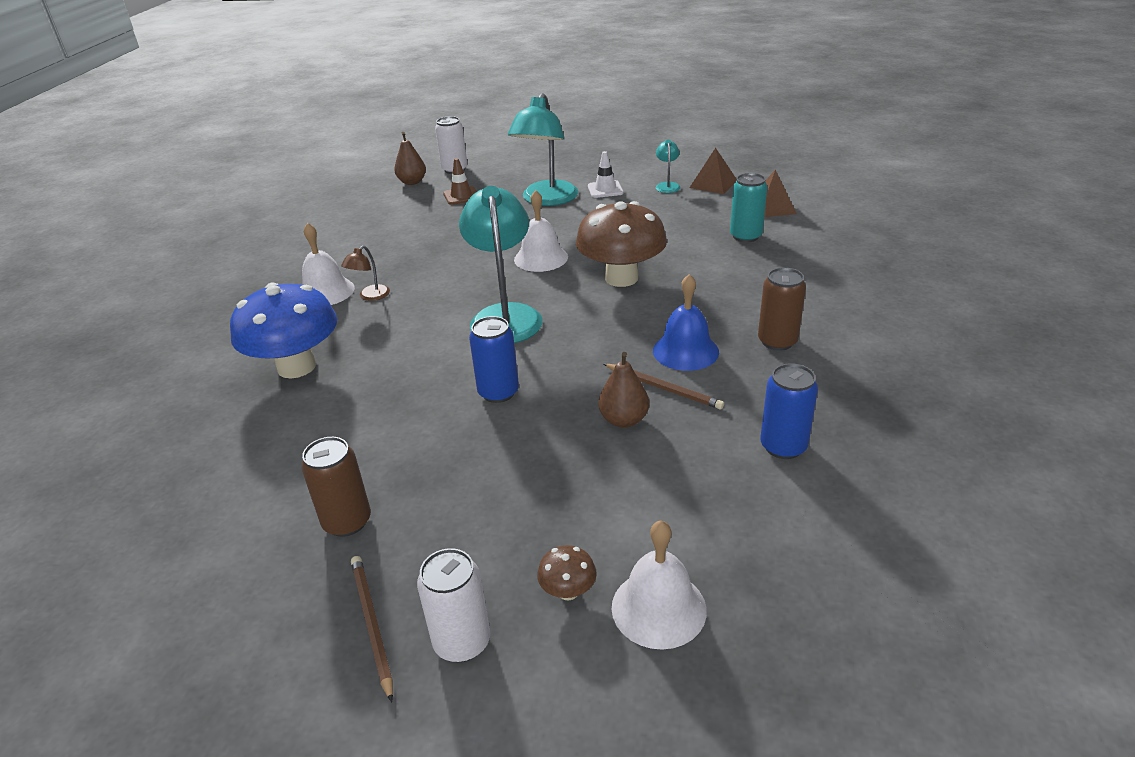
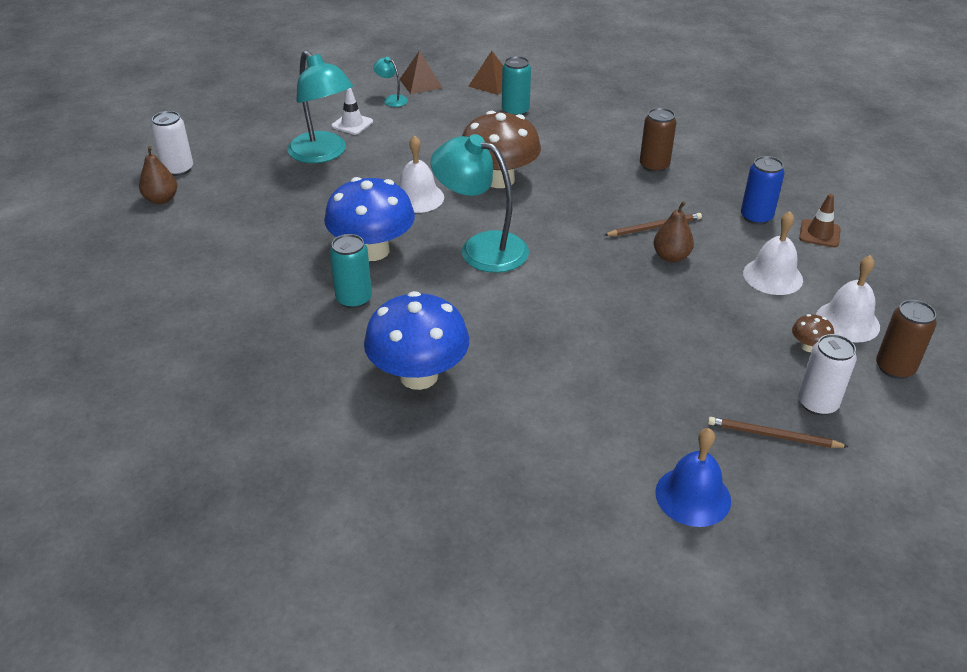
camera: 55 degrees left, 5 degrees up
(326, 292) = (308, 320): white bell -> white bell (773, 276)
(347, 522) = (659, 413): brown can -> brown can (894, 368)
(370, 296) = (354, 299): brown lamp -> turquoise can
(442, 275) = (373, 251): none -> blue mushroom
(461, 196) = (241, 187): brown traffic cone -> brown traffic cone (819, 234)
(498, 392) = (581, 292): blue can -> none
(685, 351) = (624, 200): blue bell -> blue bell (693, 496)

